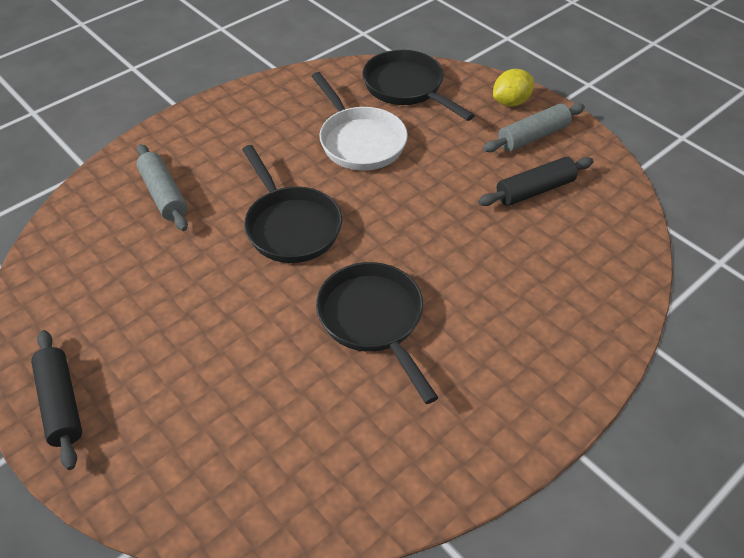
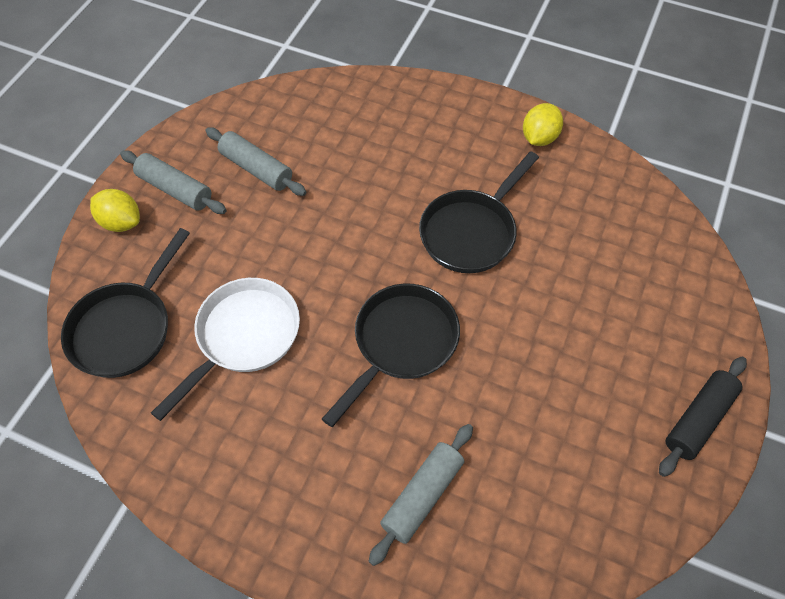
camera: 115 degrees left, 10 degrees up
(473, 447) = (539, 138): none -> yellow lemon
(534, 190) = (256, 169): black rolling pin -> grey rolling pin

